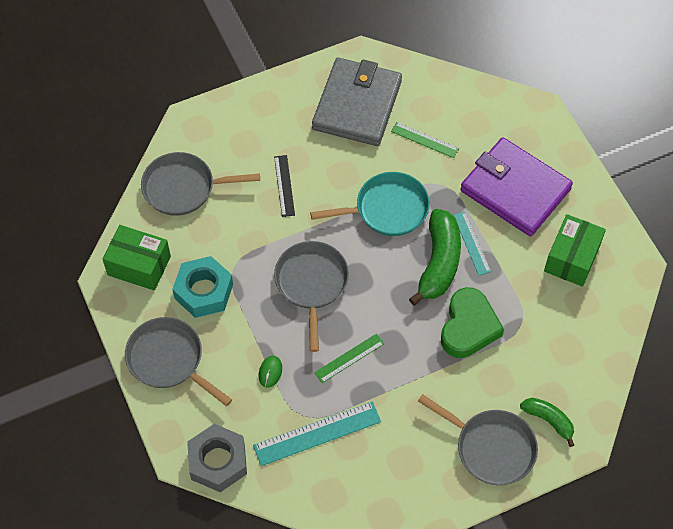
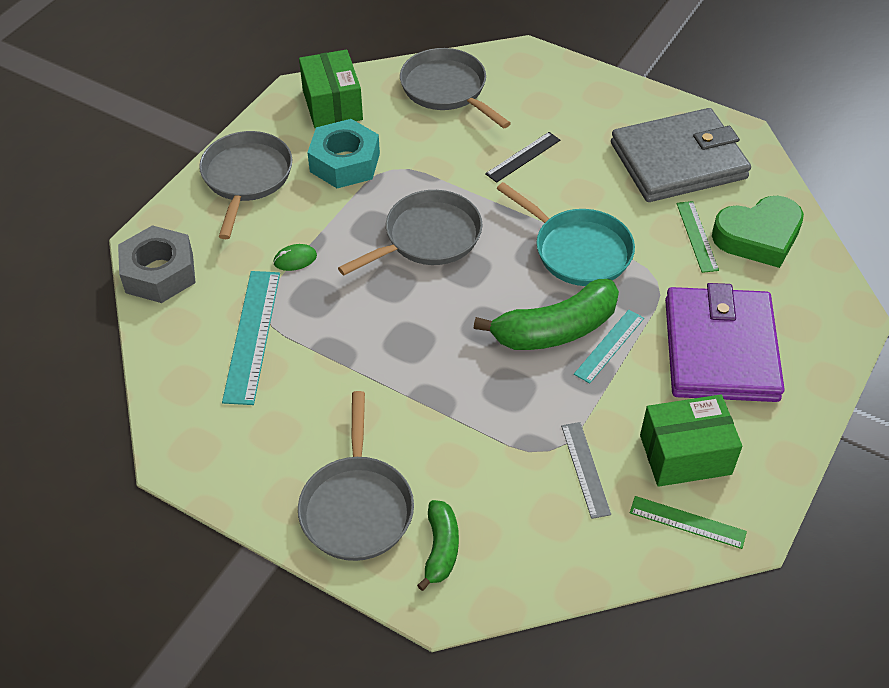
camera: 55 degrees right, 10 degrees down
(317, 434) = (252, 335): turquoise ruler -> turquoise ruler turned 60 degrees clockwise
(349, 358) = (366, 314): green ruler -> green ruler (687, 522)
(468, 327) = (497, 400): green heart -> green heart (758, 236)
(547, 314) = (585, 469): none -> grey ruler

